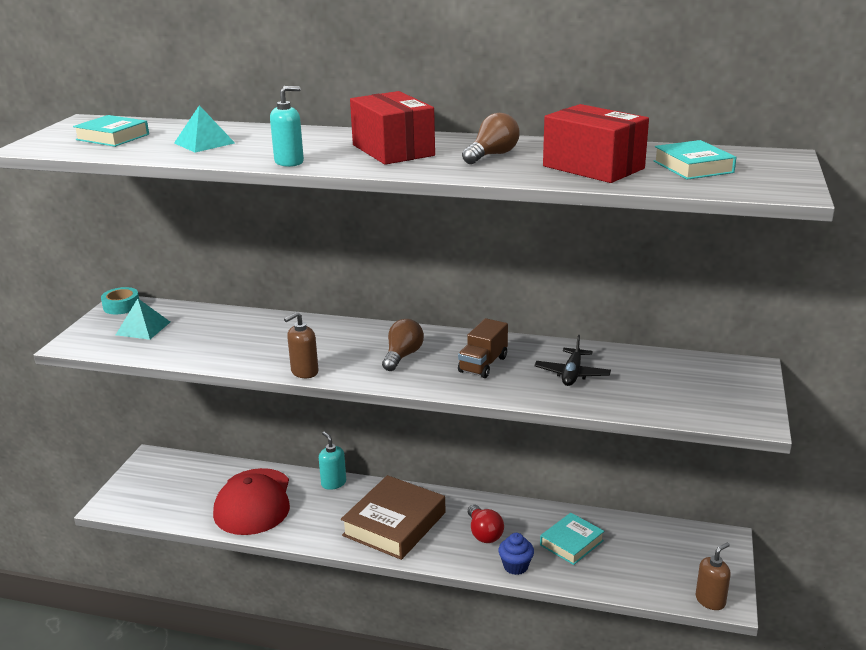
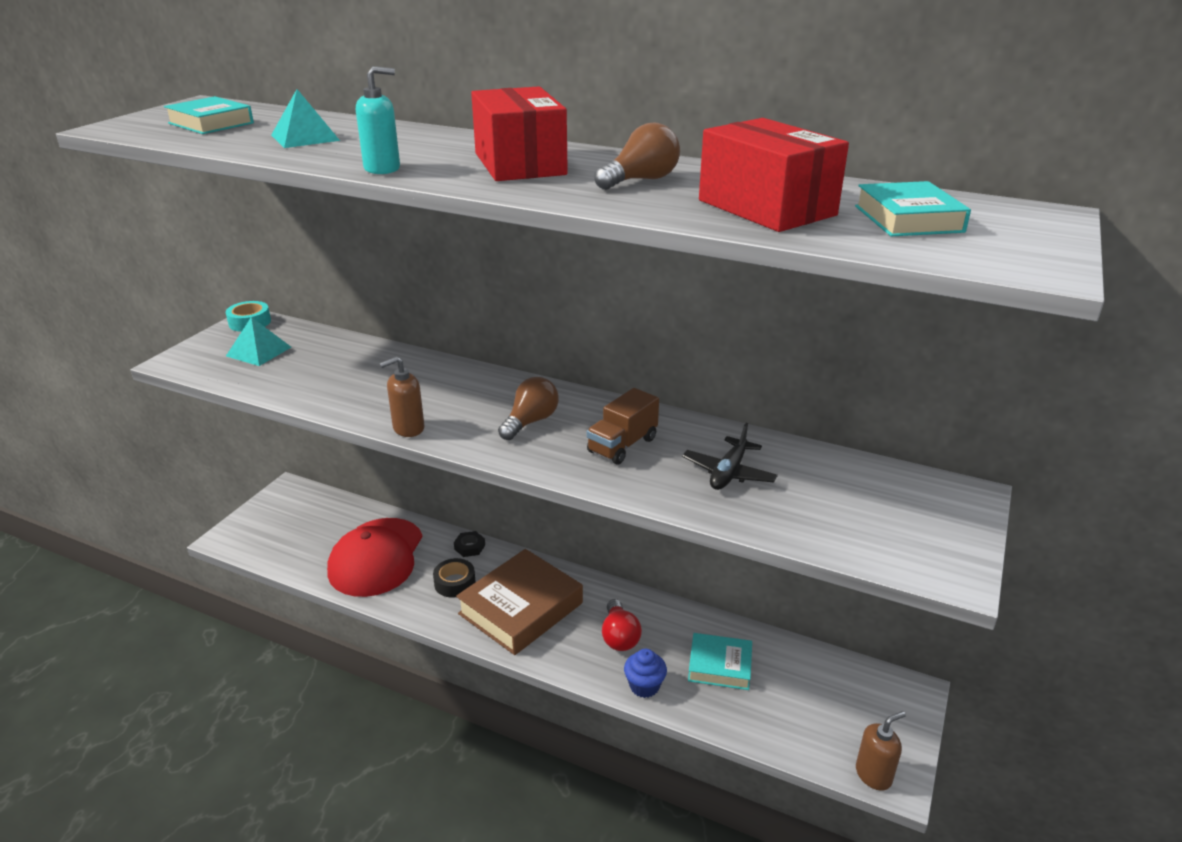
camera: 10 degrees right, 5 degrees up
(330, 512) = (454, 583): none -> black tape
(333, 483) = (469, 547): turquoise soap dispenser -> black nut
(571, 543) = (719, 666): turquoise book -> turquoise book turned 45 degrees clockwise

